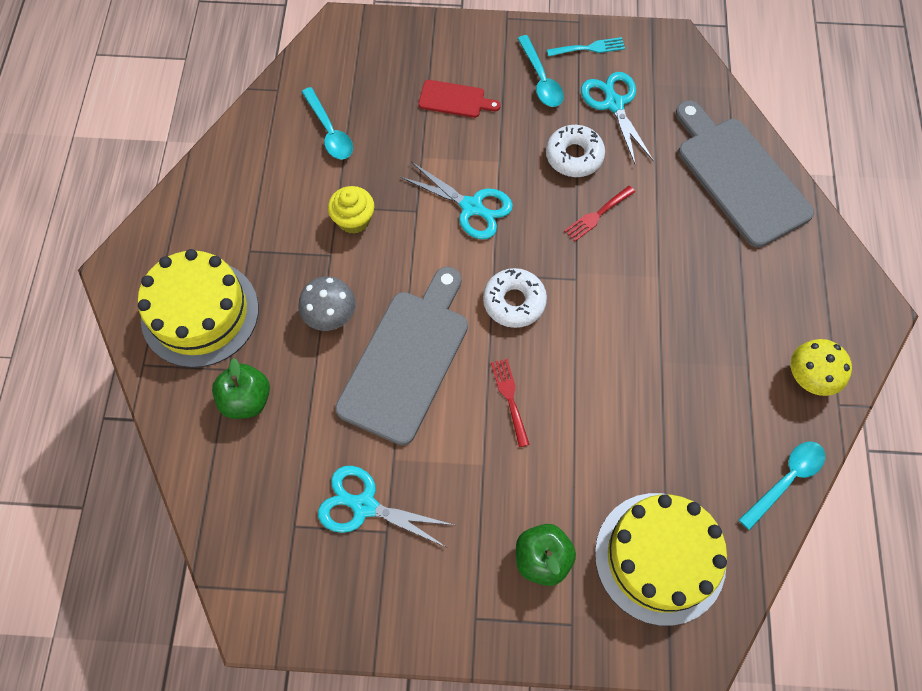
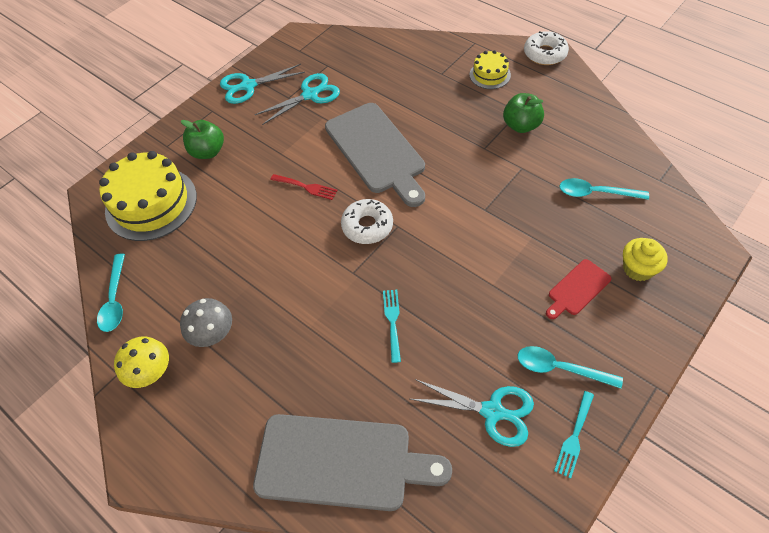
camera: 130 degrees right, 10 degrees down
(200, 313) = (490, 75): yellow cake -> yellow cake, size x0.51
(246, 399) = (415, 74): green apple -> green apple (521, 125)
(330, 315) = (439, 129): grey mushroom -> grey mushroom (212, 333)
(354, 220) = (503, 172): yellow cupcake -> yellow cupcake (638, 269)
(471, 207) = (463, 243): turquoise scissors -> turquoise scissors (248, 86)
(574, 156) = (459, 341): white donut -> white donut (545, 54)
(597, 215) = (392, 321): red fork -> turquoise fork

